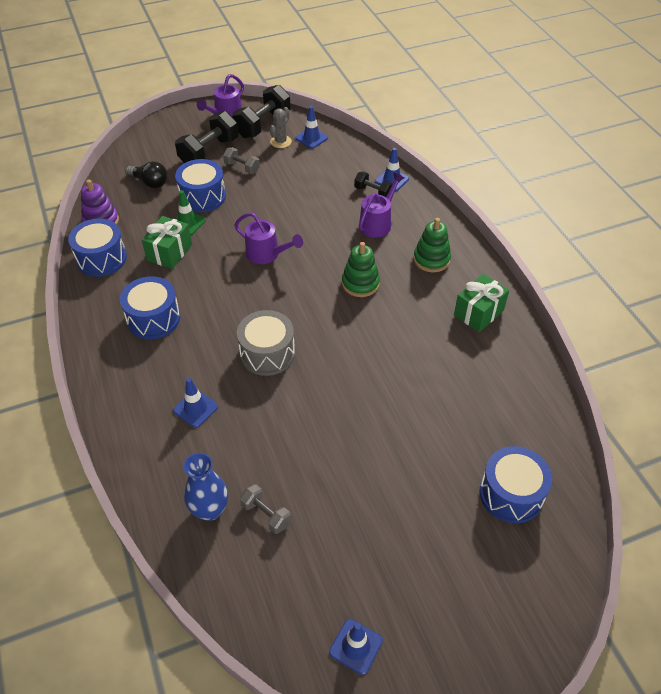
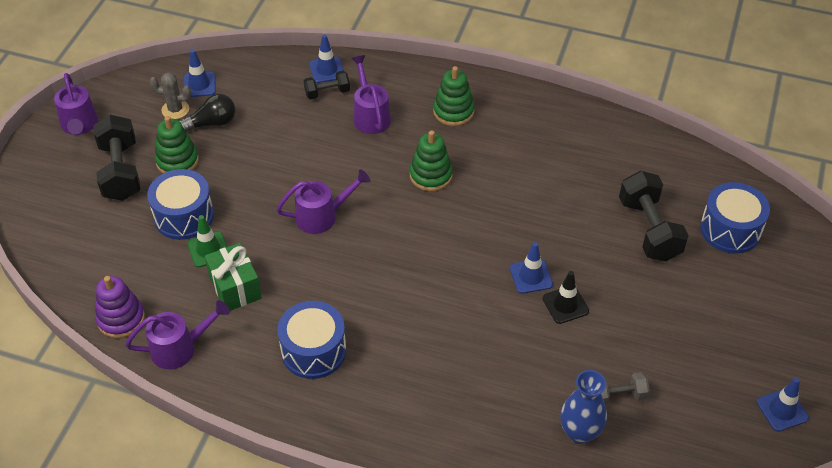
camera: 50 degrees left, 0 degrees up
(101, 258) = (180, 348): blue drum -> purple watering can
(150, 183) = (109, 245): black light bulb -> black light bulb (212, 123)
(195, 408) = (459, 380): blue traffic cone -> blue traffic cone (531, 276)
(242, 167) = (177, 161): grey dumbbell -> green stacking toy
(263, 124) = (131, 106): black dumbbell -> black dumbbell (649, 229)
(267, 353) = (446, 290): grey drum -> none
(280, 142) = (175, 109): grey cactus -> grey cactus turned 60 degrees counterclockwise
(321, 429) = (565, 305): none -> black traffic cone
(478, 313) = (543, 124): green gift -> none

